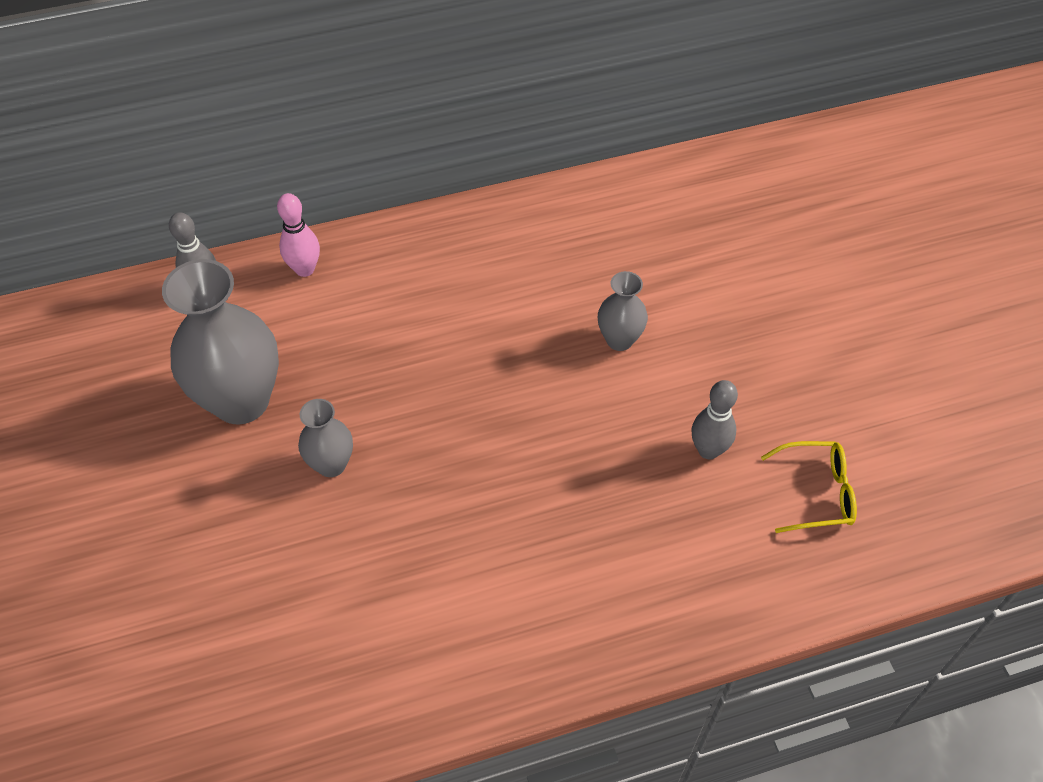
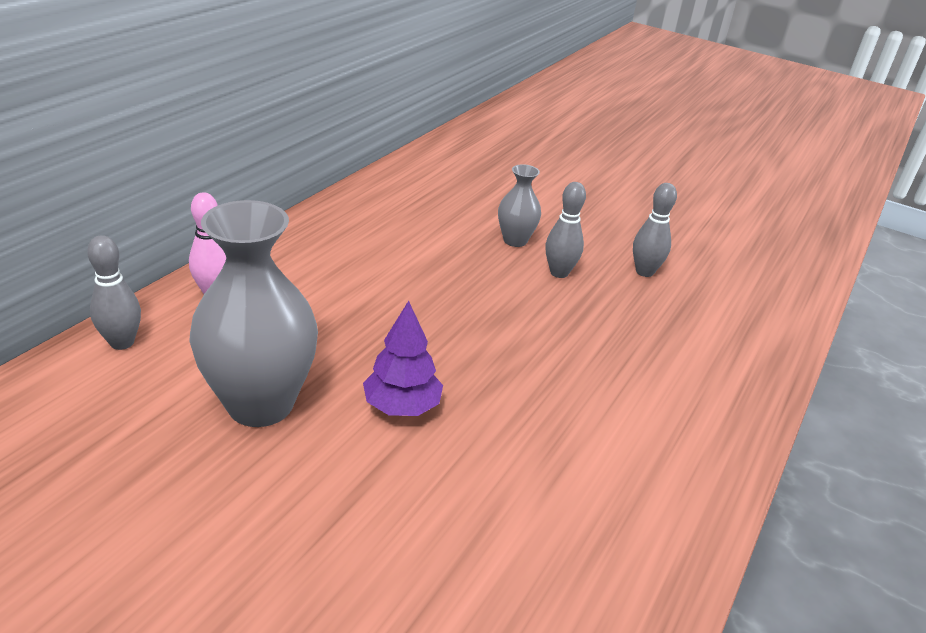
camera: 45 degrees left, 20 degrees down
(331, 464) = (402, 406): grey vase -> purple tree
(616, 403) = (559, 273): none -> grey bowling pin
(817, 493) = (727, 265): yellow glasses -> none

